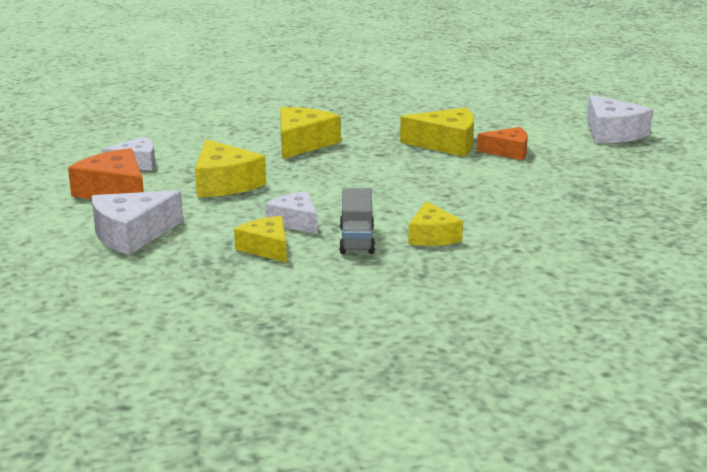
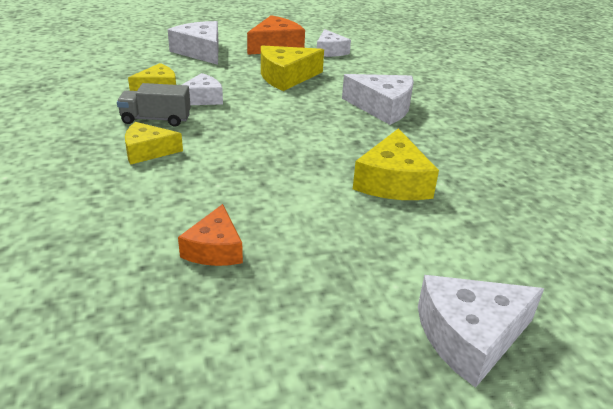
camera: 90 degrees right, 10 degrees up
(302, 143) = (383, 108): yellow cheese -> white cheese
(508, 152) = (371, 222): orange cheese -> orange cheese (214, 249)

